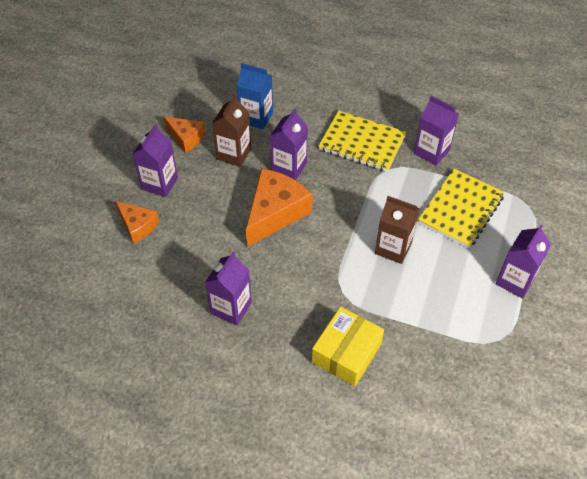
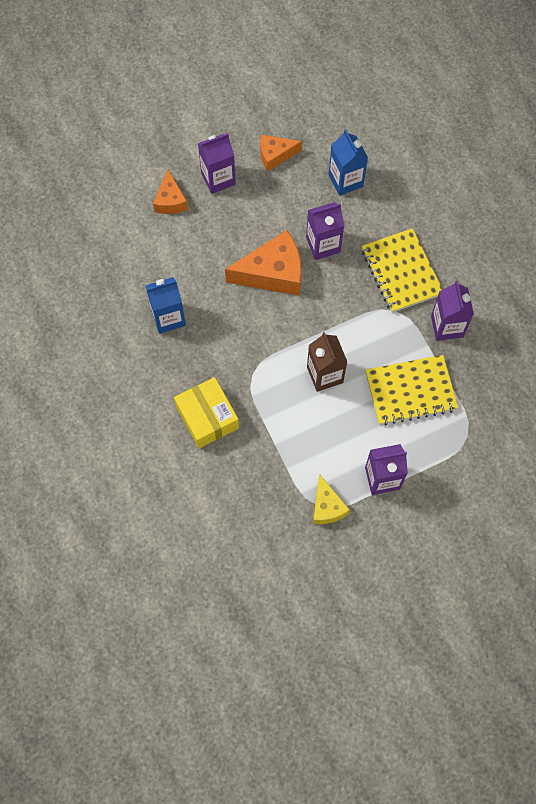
camera: 45 degrees right, 15 degrees up
(186, 138) = (275, 155): orange cheese -> orange cheese turned 90 degrees clockwise
(231, 308) = (168, 317): purple carton -> blue carton
(234, 154) = (295, 199): brown carton -> none
(346, 353) = (207, 417): yellow box -> yellow box turned 75 degrees clockwise
(505, 335) = (327, 506): none -> yellow cheese

